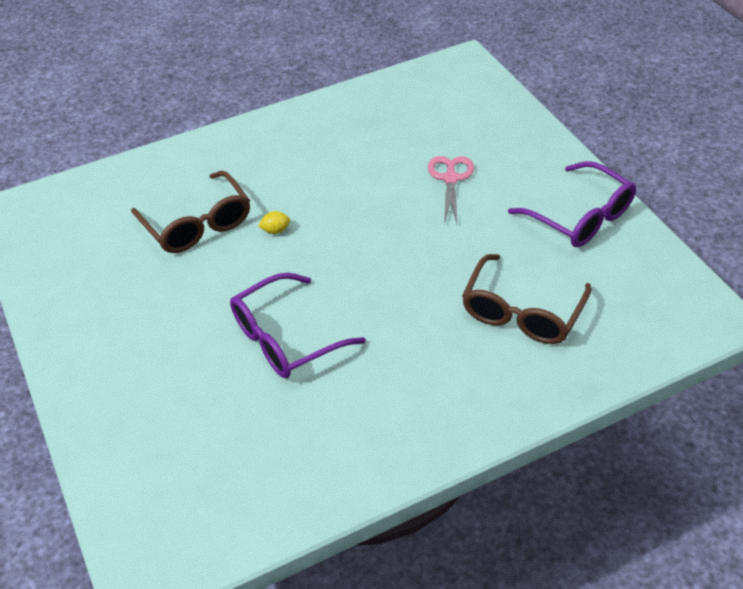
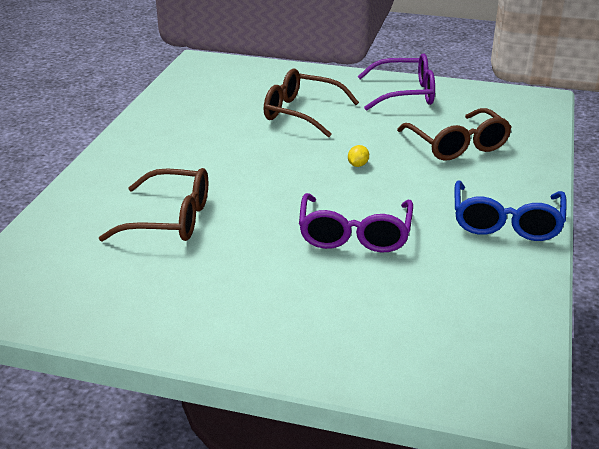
camera: 50 degrees left, 15 degrees down
(275, 230) = (237, 191): yellow lemon -> yellow lemon (358, 165)
(413, 425) = (506, 223): none -> blue glasses
(450, 178) = (301, 113): pink scissors -> brown glasses

